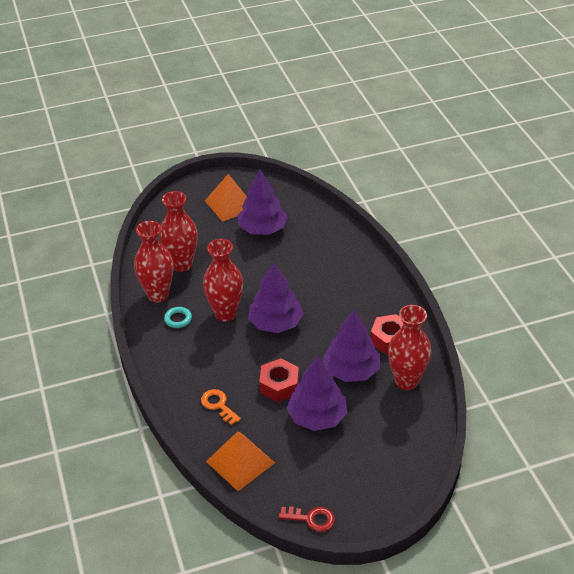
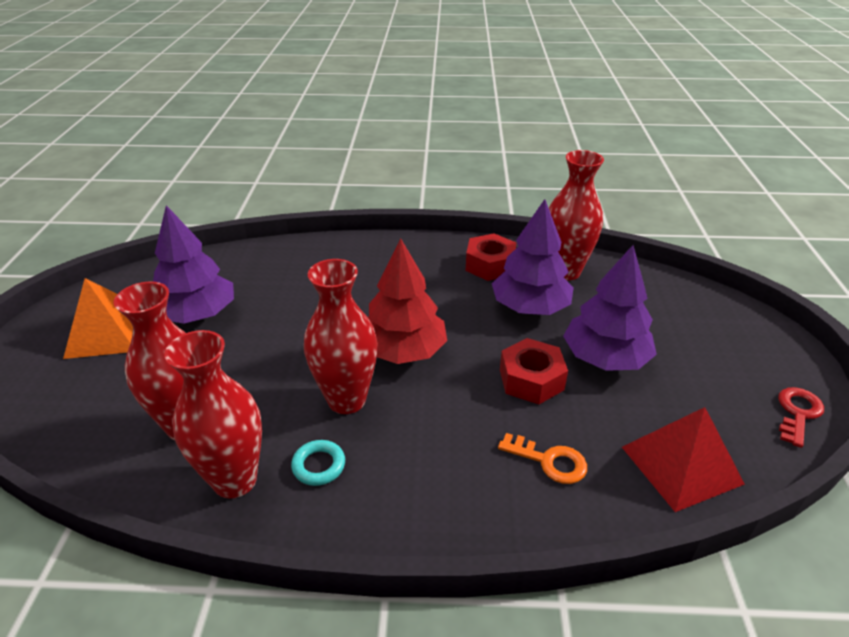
camera: 70 degrees left, 5 degrees down
(218, 405) = (549, 461): orange key -> orange key turned 135 degrees counterclockwise
(240, 462) = (681, 465): orange pyramid -> red pyramid
(276, 323) = (403, 351): purple tree -> red tree

